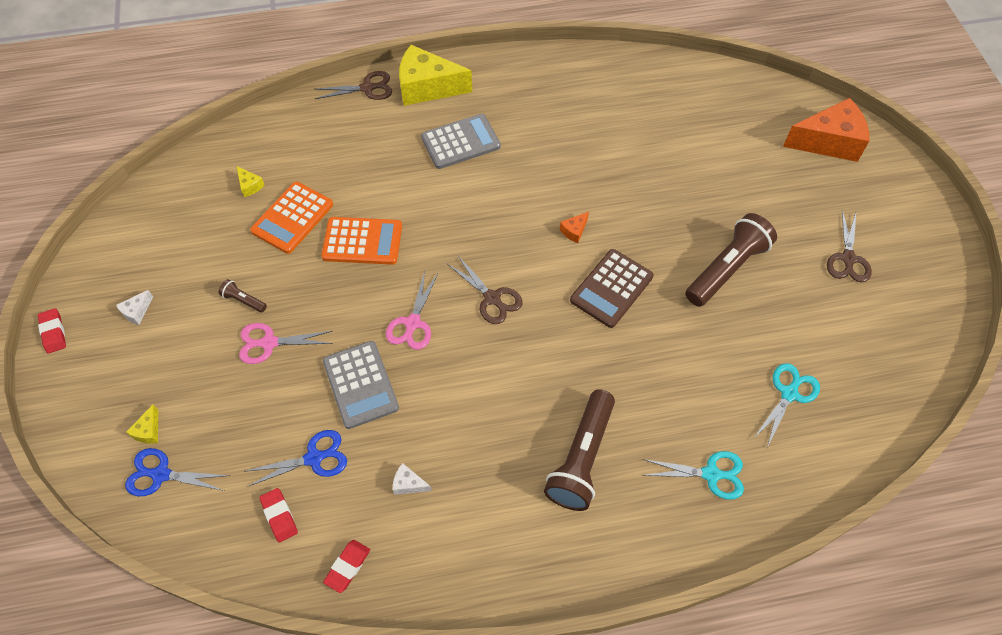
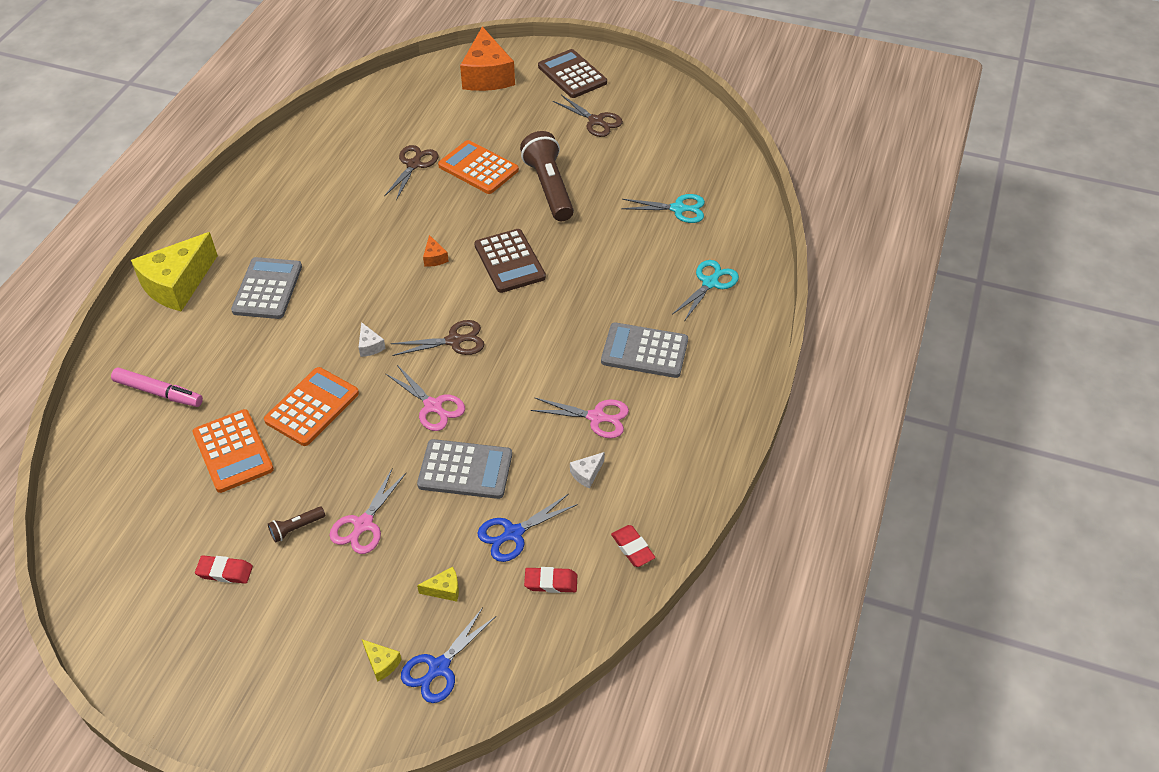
camera: 60 degrees left, 10 degrees down
(53, 332) = (186, 720): red eraser -> red eraser (225, 572)
(137, 312) = (228, 629): white cheese -> white cheese (370, 346)
(250, 186) = (158, 472): yellow cheese -> yellow cheese (444, 589)
(314, 458) = (513, 533): blue scissors -> blue scissors turned 135 degrees counterclockwise
(320, 141) = (158, 392): none -> pink marker
(368, 88) = (130, 329): brown scissors -> brown scissors (414, 164)
(477, 458) = (597, 417): none -> pink scissors
(581, 458) = (644, 351): brown flashlight -> grey calculator
(705, 202) = (478, 168): none -> orange calculator
(789, 393) = (678, 209): turquoise scissors -> turquoise scissors turned 120 degrees clockwise
(828, 141) = (487, 75): orange cheese -> orange cheese turned 150 degrees clockwise
(894, 205) = (572, 75): none -> brown calculator

